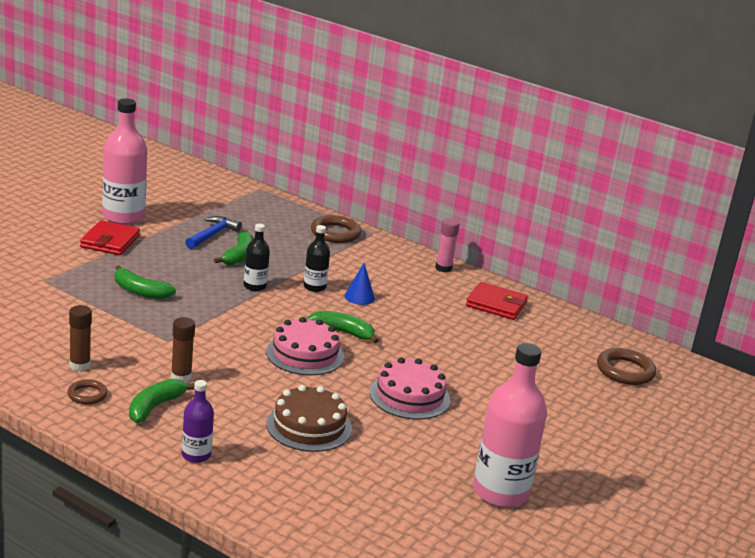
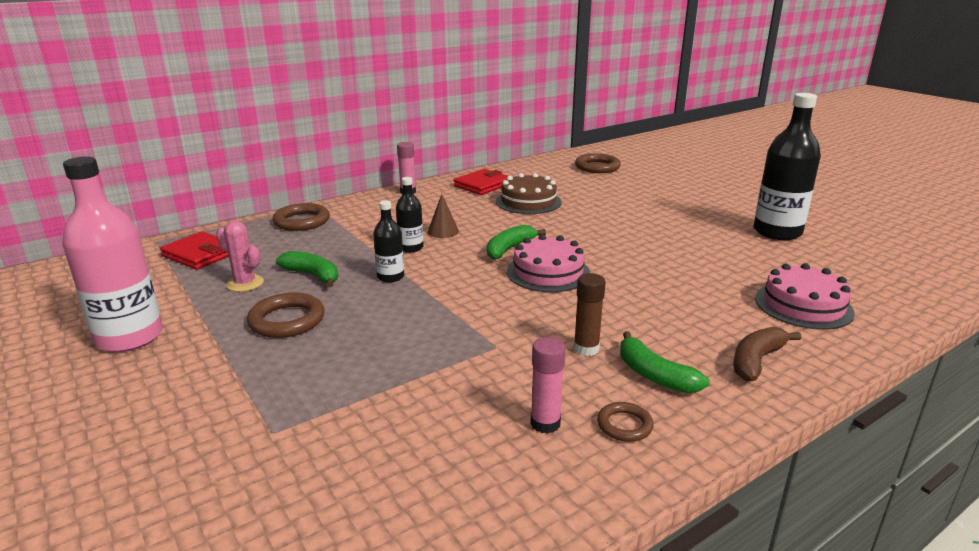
camera: 65 degrees left, 0 degrees up
(79, 365) = (545, 423): brown glue stick -> pink glue stick
(110, 241) = (196, 357): red wallet -> red wallet (200, 254)
(140, 291) = (359, 350): green banana -> none
(167, 260) = (287, 320): none -> brown ring
(196, 455) = (756, 361): purple bottle -> brown banana
(212, 235) = (245, 283): blue hammer -> pink cactus
(309, 426) = (688, 291): brown cake -> brown cake (528, 202)
(359, 297) = (443, 231): blue cone -> brown cone
(409, 396) = (632, 240): pink cake -> pink cake (803, 305)
(500, 492) = (777, 232): pink bottle -> black bottle

